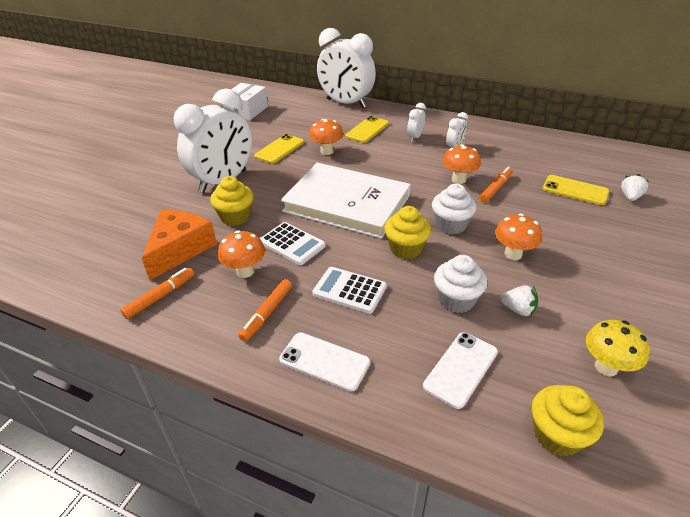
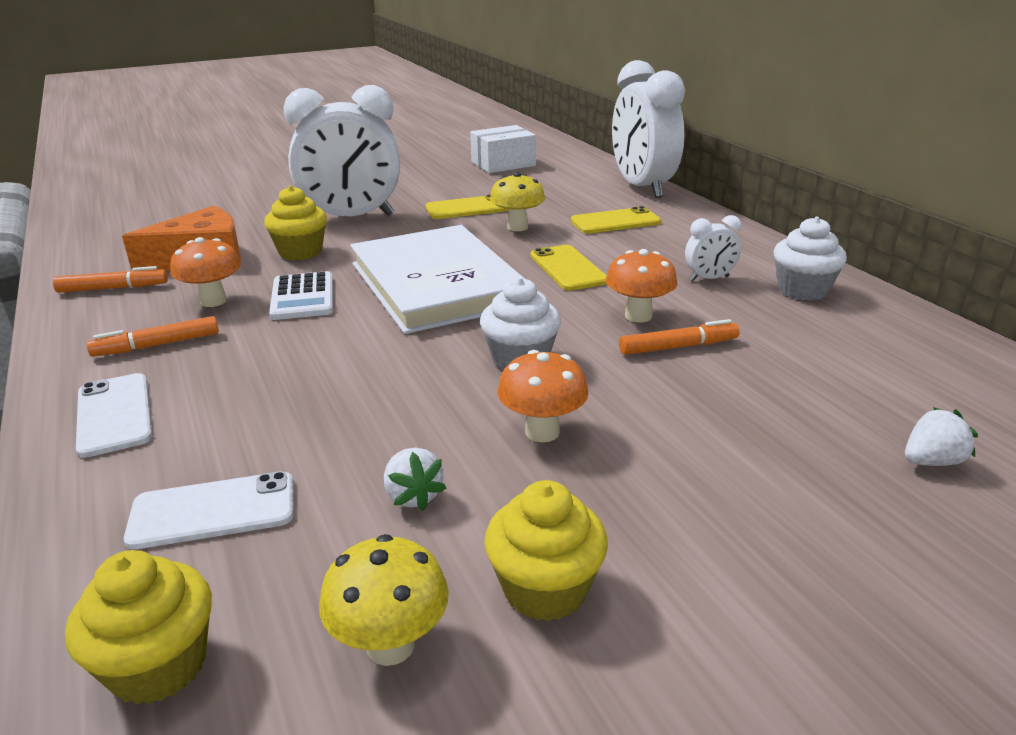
camera: 40 degrees right, 10 degrees down
(326, 151) = (517, 227): orange mushroom -> yellow mushroom
(349, 290) = (268, 366): white calculator -> none
(406, 249) = (411, 357): yellow cupcake -> yellow cupcake (545, 589)
(415, 137) = (669, 249): white clock -> none
(456, 300) = (359, 439): white cupcake -> white cupcake (802, 290)
(575, 190) = (824, 405): yellow phone -> yellow phone (568, 268)

